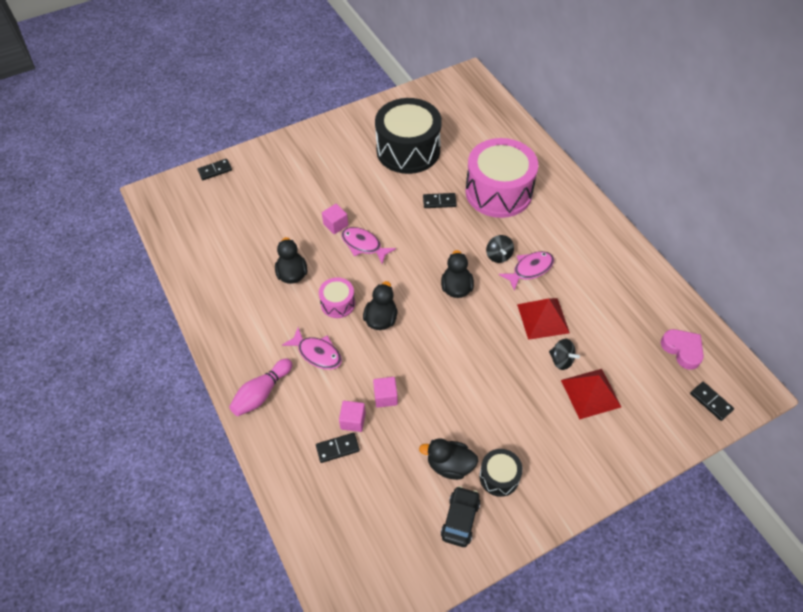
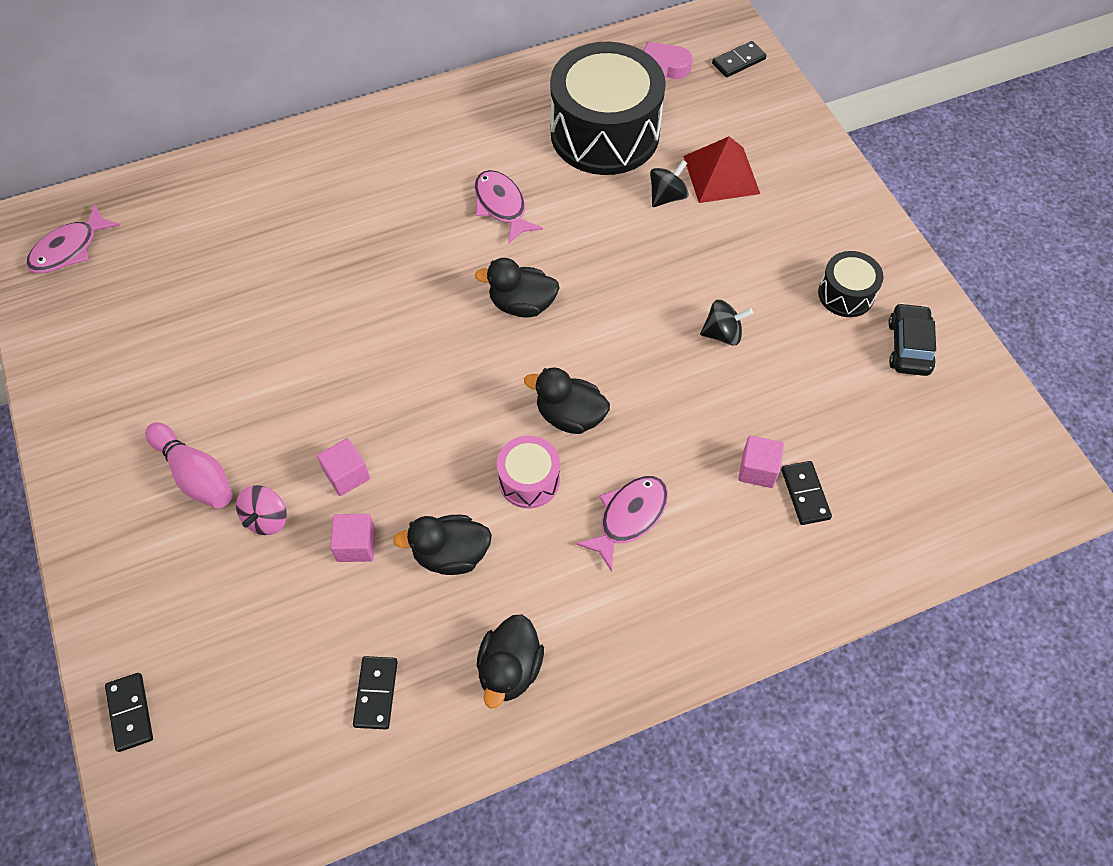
camera: 85 degrees left, 5 degrees up
(262, 393) = (702, 609): pink bowling pin -> pink bowling pin (195, 475)
(309, 198) = (267, 518): none -> pink spinning top
(364, 245) = (406, 431): pink fish -> pink fish (69, 249)
(385, 397) = (717, 421): pink cube -> pink cube (356, 545)
(408, 150) = (190, 341): black drum -> black drum (605, 133)
(439, 202) = (332, 307): black domino -> black domino (376, 693)
(450, 465) = (830, 349): black duck -> black duck (510, 669)
(460, 519) = (909, 346): black car -> black car turned 75 degrees clockwise
(498, 192) = (332, 221): pink drum -> none
(498, 255) = (467, 241): black spinning top -> black spinning top (722, 334)
(543, 318) = (593, 205): red pyramid -> none

